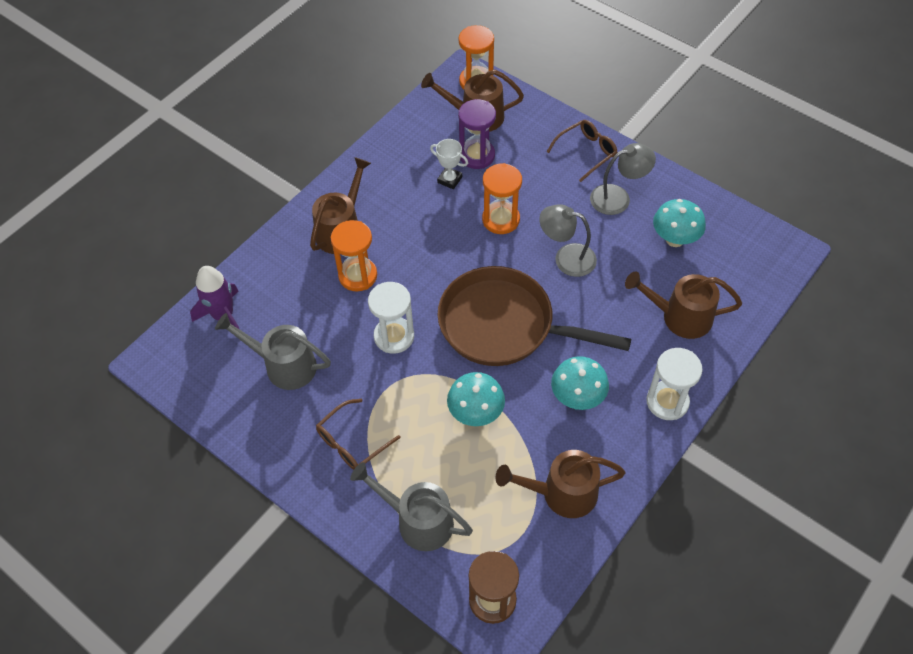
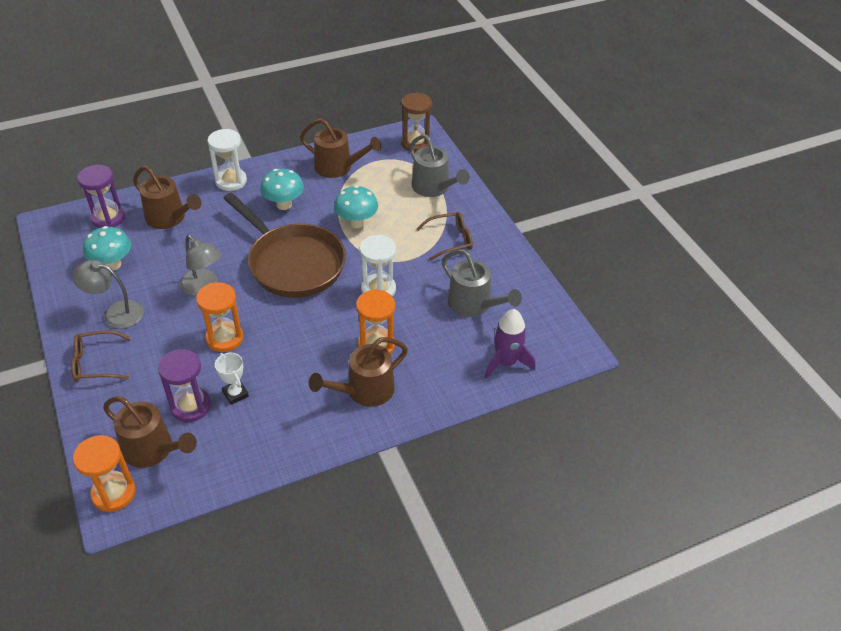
camera: 155 degrees left, 10 degrees down
(739, 286) = (108, 218): none -> purple hourglass

